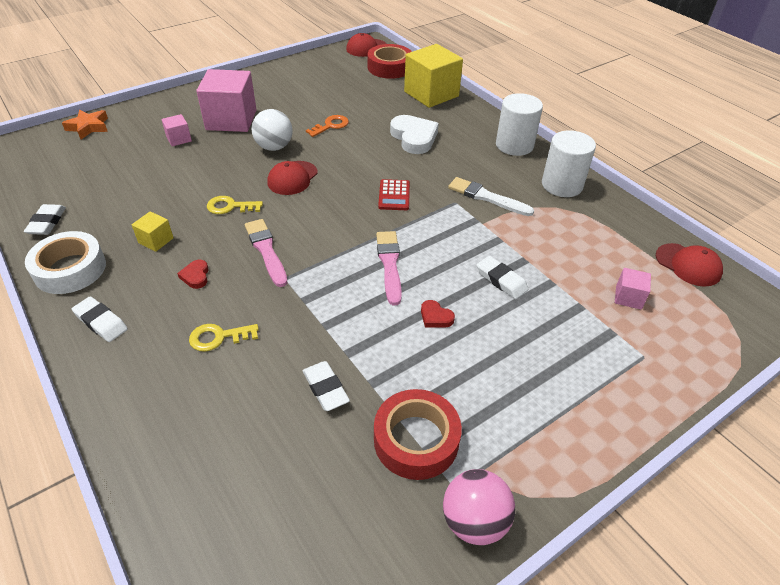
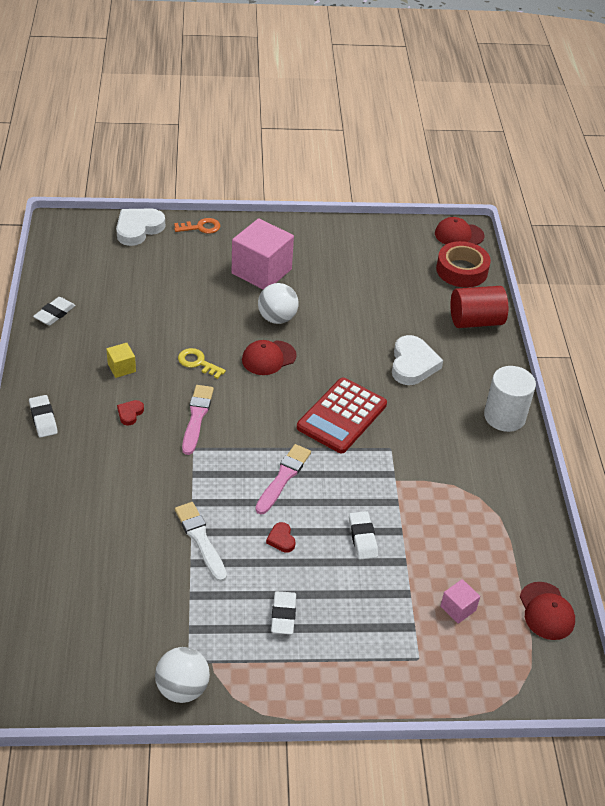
camera: 30 degrees right, 0 degrees up
(70, 269) = (47, 364): white tape -> none
(88, 127) = (138, 229): orange star -> white heart
(179, 139) = (203, 273): pink cube -> none
(218, 337) = (112, 471): yellow key -> none
(325, 388) = (157, 549): white eraser -> white eraser (283, 615)
(331, 126) = (346, 316): orange key -> orange key (201, 227)
(394, 195) = (341, 416): red calculator -> red calculator, size x1.88
(416, 440) = (189, 617): red tape -> none
(431, 94) = (475, 321): yellow cube -> red cylinder
(474, 521) = (182, 688): pink ball -> white ball
(487, 197) = (424, 457): white brush -> white brush (200, 539)
(562, 185) = (509, 479): white cylinder -> none

